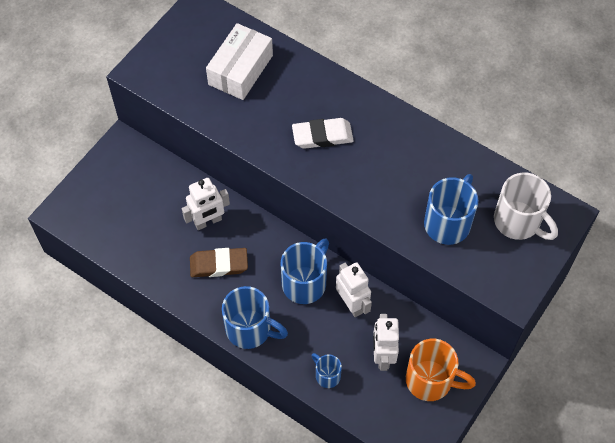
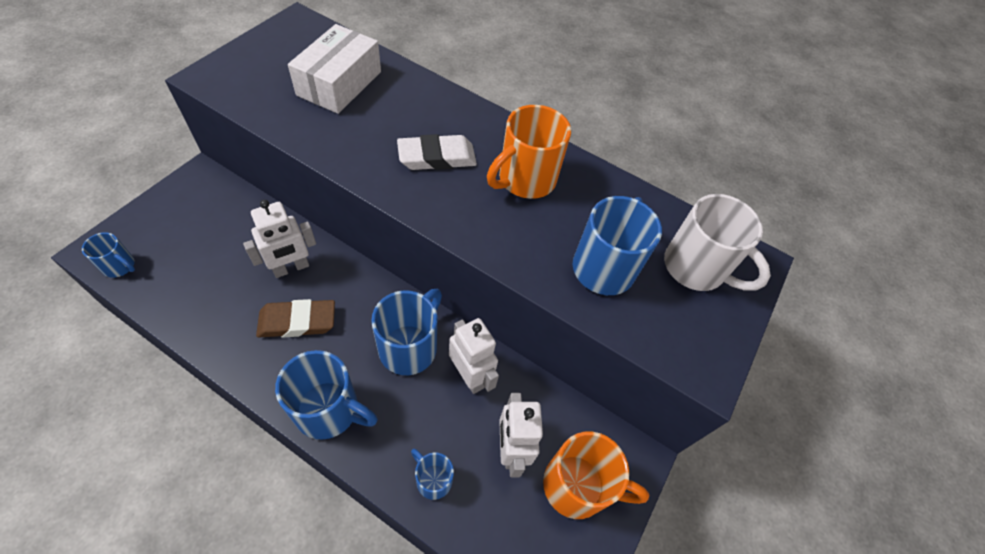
camera: 10 degrees left, 5 degrees down
(80, 224) = (120, 266): none -> blue mug
(391, 152) = (525, 180): none -> orange mug

